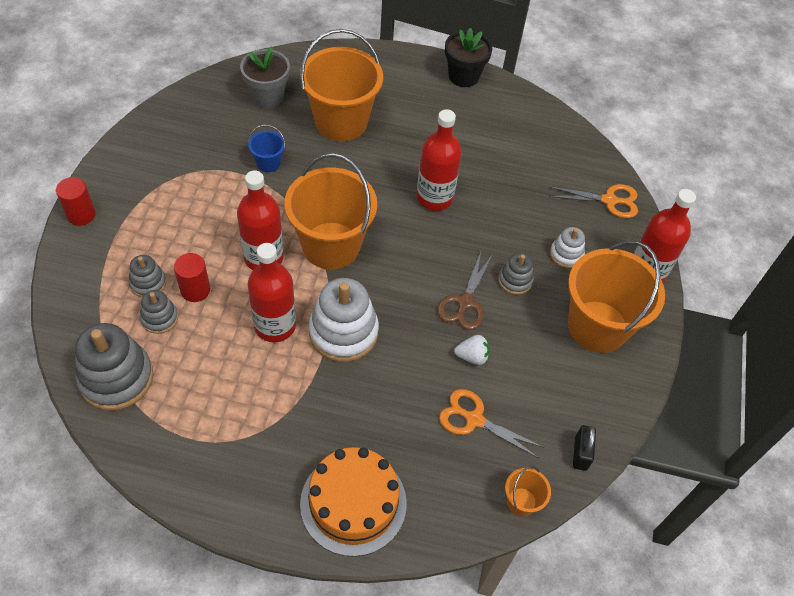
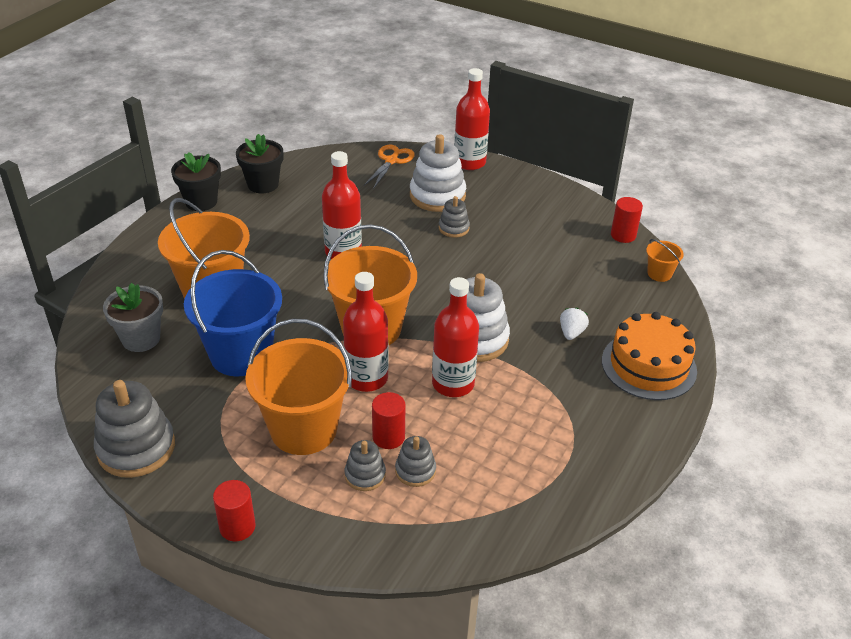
camera: 70 degrees left, 15 degrees down
(116, 378) = (481, 516): grey stacking toy -> grey stacking toy (136, 448)
(268, 163) = (241, 354): blue bucket -> blue bucket, size x2.29
(465, 302) = (467, 260): brown scissors -> none
(472, 357) = (523, 269): white strawberry -> white strawberry (571, 333)
(474, 419) = (583, 281): orange scissors -> none
(512, 111) = (263, 184): none -> black flower pot
(566, 254) = (437, 196): white stacking toy -> white stacking toy, size x1.90
(581, 453) = (623, 235): black padlock -> red cylinder
(597, 326) = (513, 198): orange bucket -> orange bucket (303, 429)

